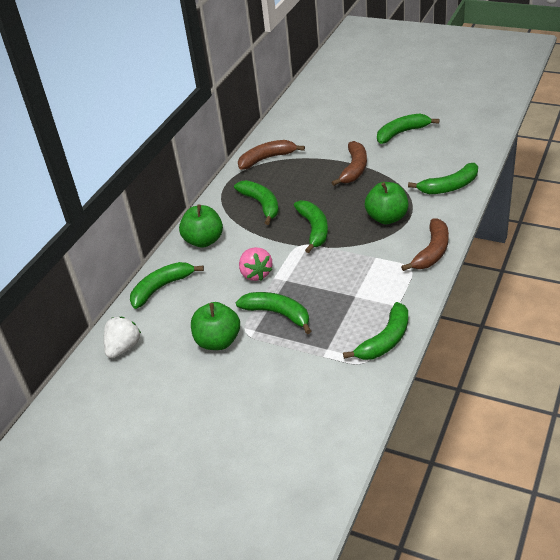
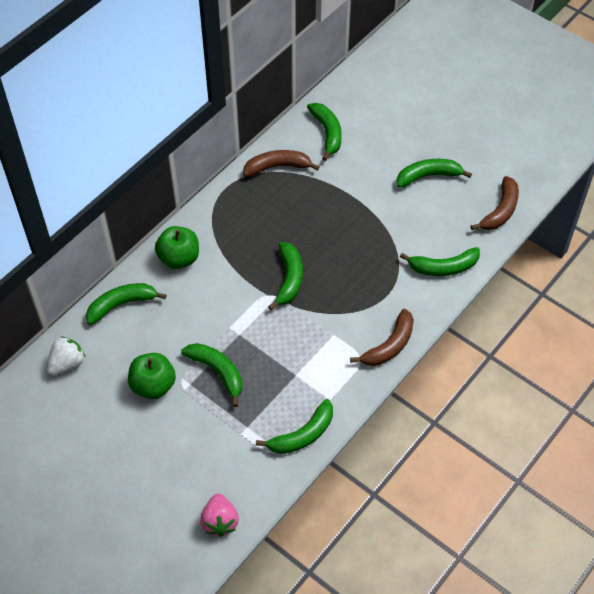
camera: 10 degrees right, 15 degrees up
(256, 274) = (214, 317): pink strawberry -> pink strawberry (220, 521)
(261, 205) = (250, 229): green banana -> green banana (327, 133)
(354, 169) = (359, 211): brown banana -> brown banana (500, 211)
(387, 218) = (365, 288): green apple -> none

